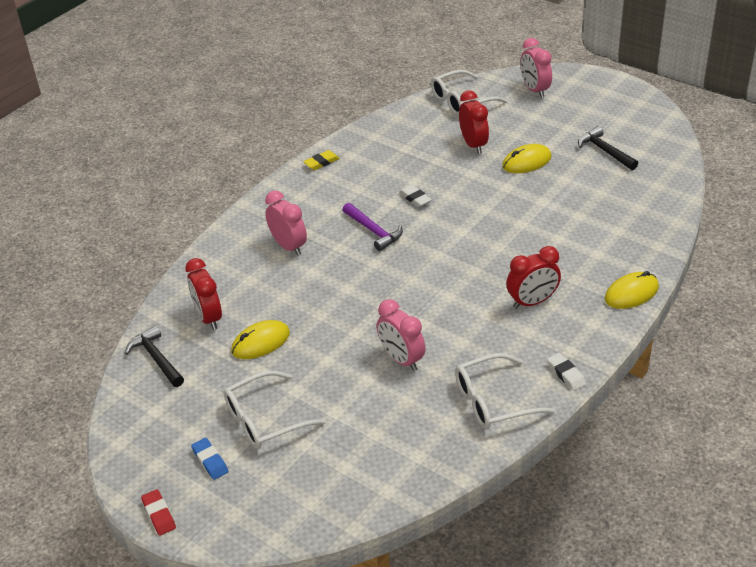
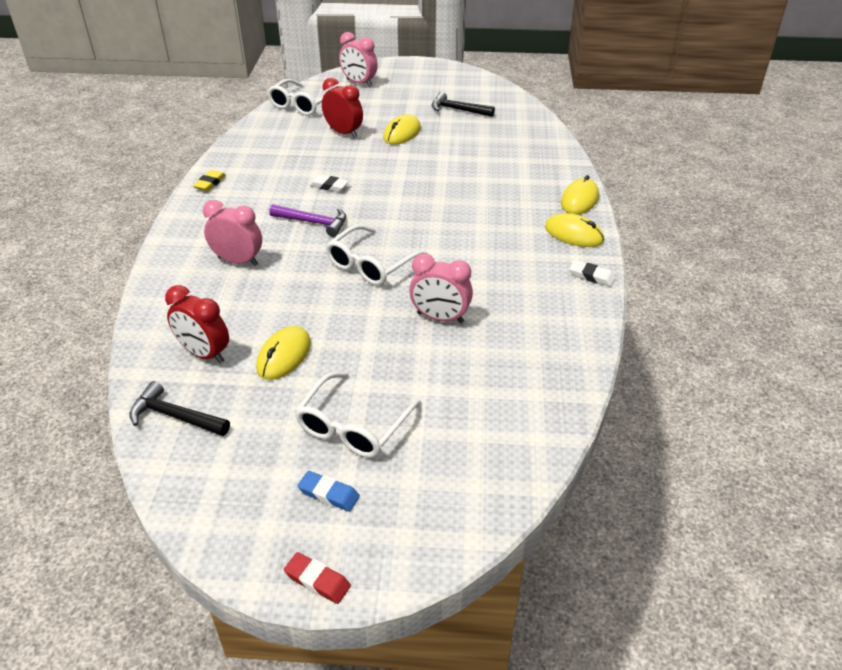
camera: 35 degrees left, 0 degrees up
(494, 401) = (555, 320): white glasses -> white glasses (371, 264)
(532, 302) = (509, 232): red clock -> none
(590, 327) = (573, 234): none -> yellow mouse

